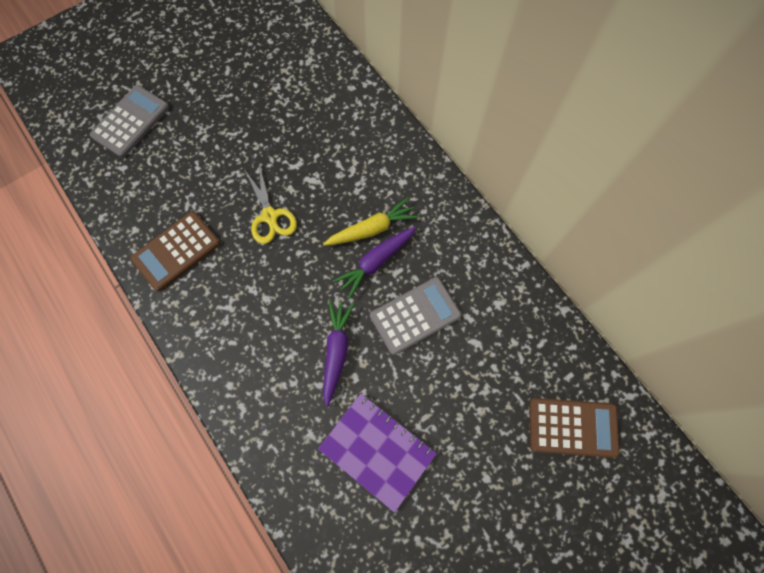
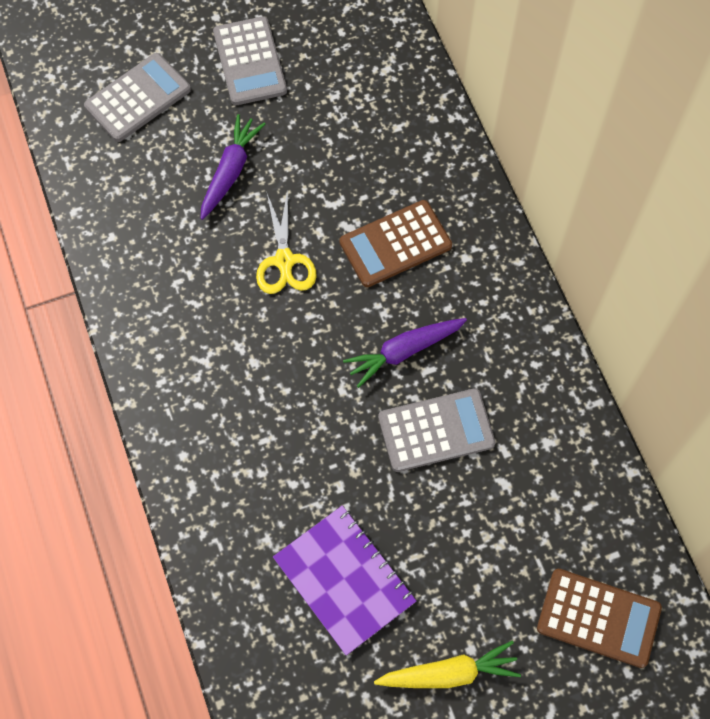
camera: 15 degrees right, 5 degrees down
(176, 251) = (157, 276): brown calculator -> brown calculator (395, 244)
(208, 76) = (250, 61): none -> grey calculator
(336, 351) = (325, 448): purple carrot -> purple carrot (230, 171)
(372, 229) = (410, 308): yellow carrot -> yellow carrot (449, 673)

